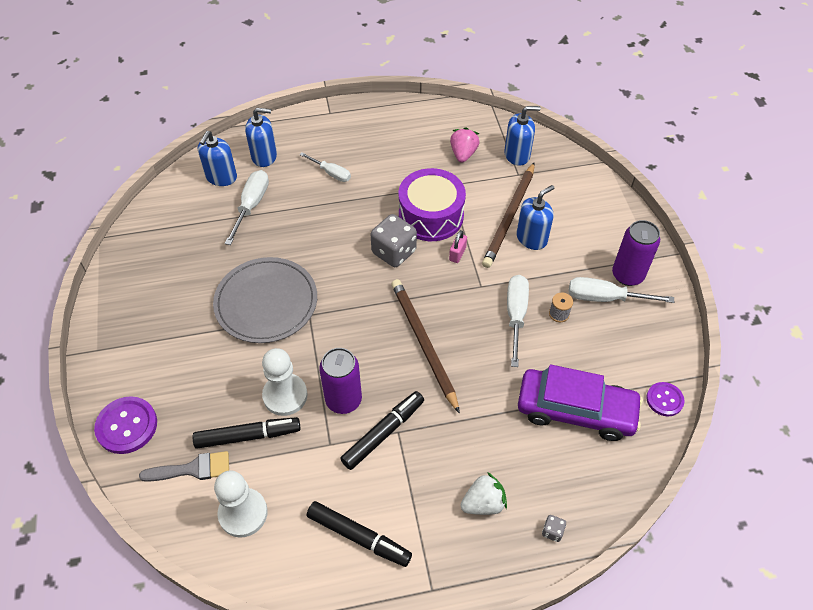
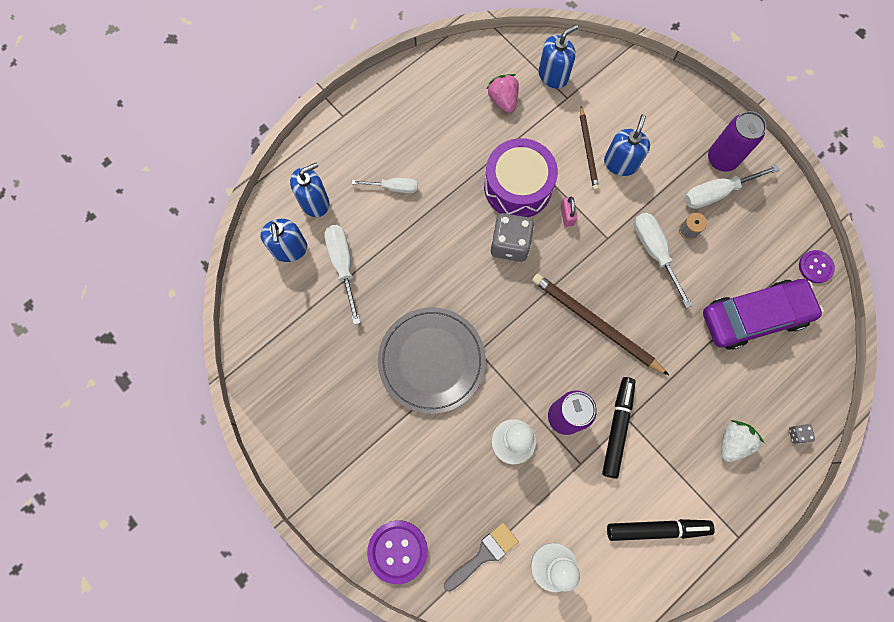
camera: 30 degrees left, 20 degrees up
(248, 436) = (508, 497): black marker -> none
(509, 217) = (588, 150): brown pencil -> brown pencil, size x0.61

